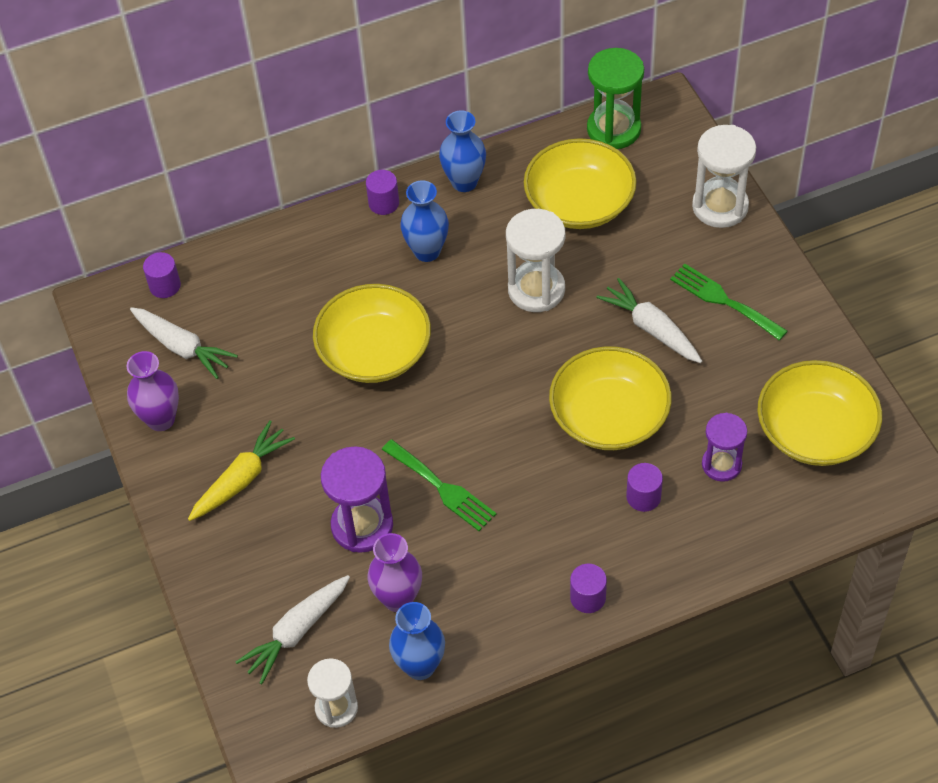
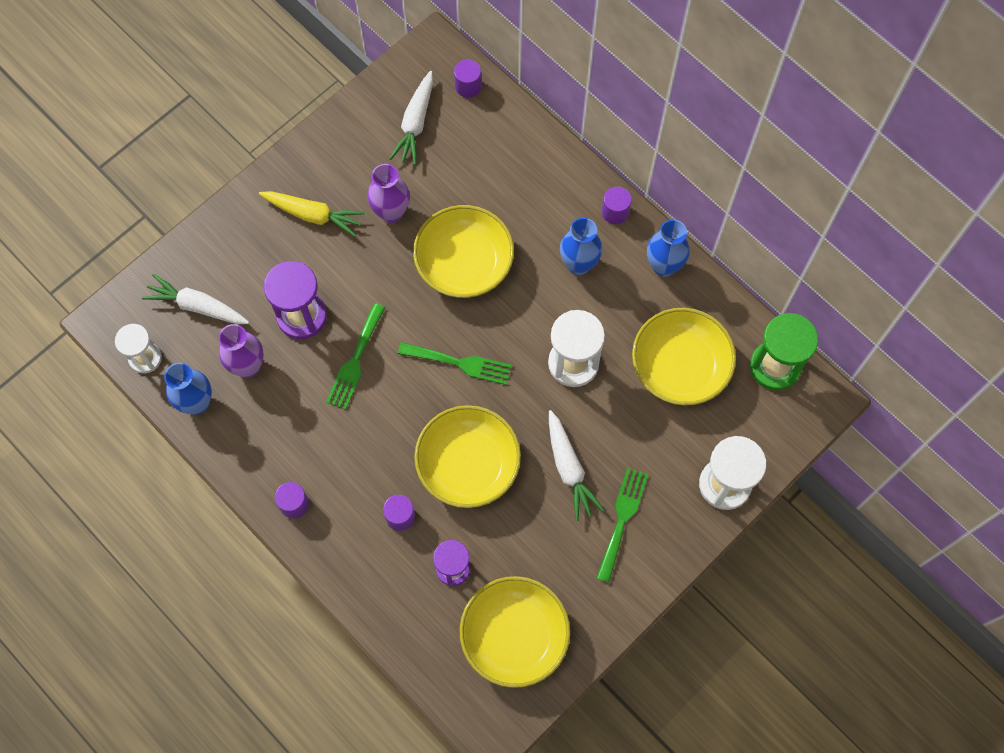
camera: 65 degrees right, 15 degrees up
(161, 419) = (345, 137): purple vase -> purple vase (391, 212)
(490, 389) = (460, 363): none -> green fork
(651, 328) = (569, 469): white carrot -> white carrot turned 135 degrees clockwise

